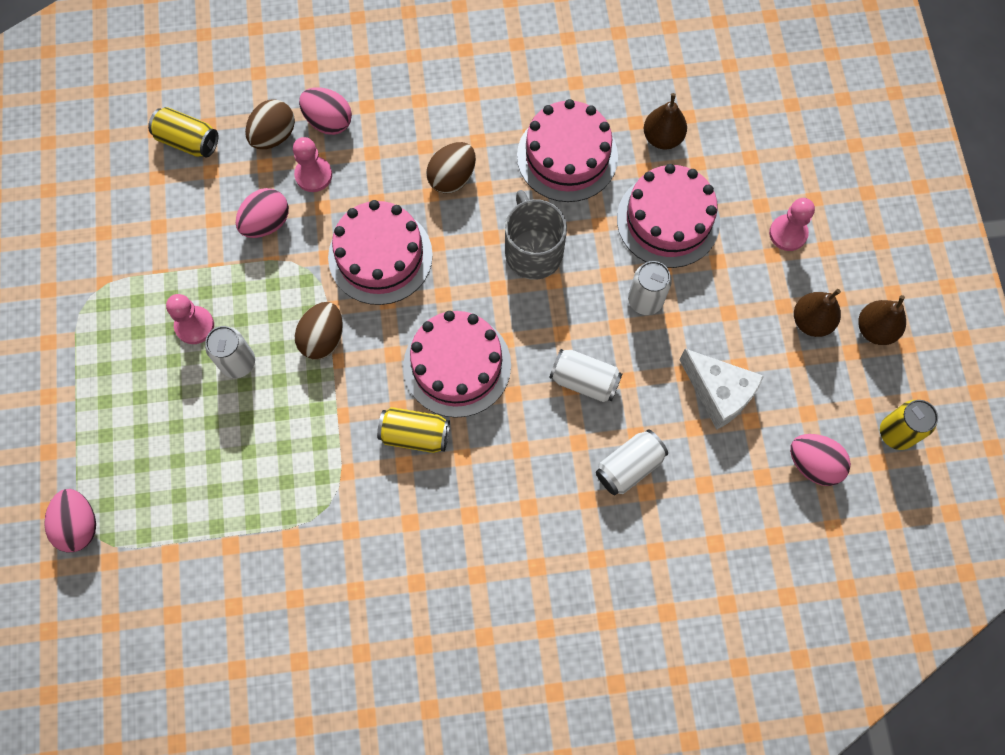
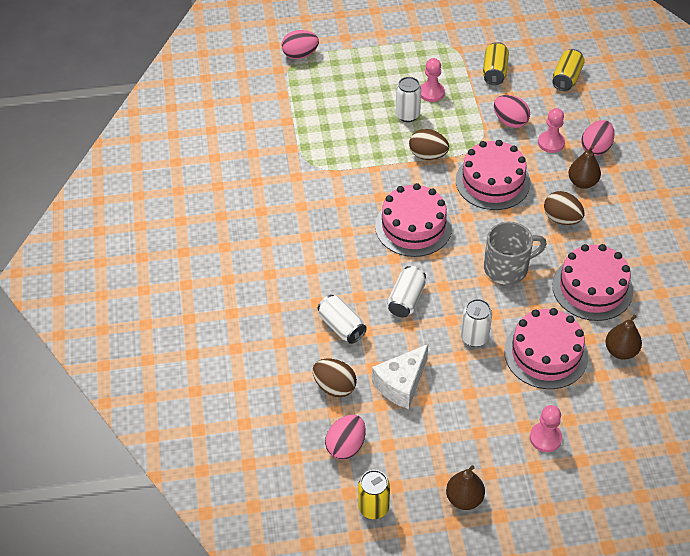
camera: 90 degrees right, 20 degrees down
(274, 136) = (578, 120): brown egg -> brown egg (334, 386)
(415, 434) = (361, 206): yellow can -> yellow can (494, 72)
(811, 321) = (467, 451): brown pear -> brown pear (582, 182)

